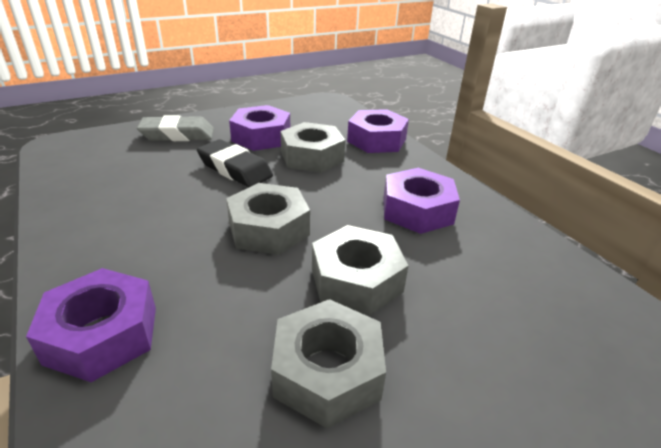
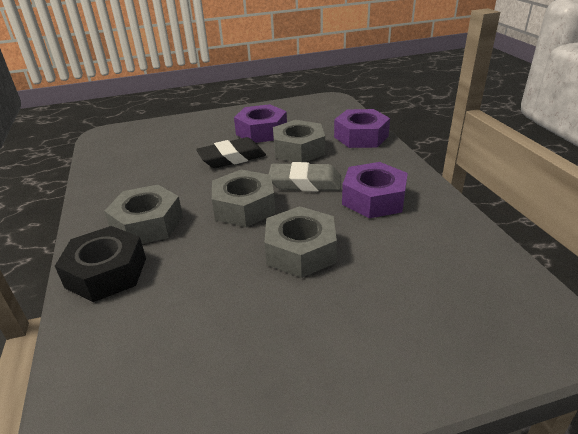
camera: 15 degrees right, 0 degrees up
(102, 335) = (106, 272): purple nut -> black nut
(177, 135) = (195, 128): grey eraser -> grey eraser (305, 183)
(235, 169) = (232, 158): black eraser -> black eraser turned 75 degrees counterclockwise
(327, 372) = (255, 314): grey nut -> grey nut (147, 224)

